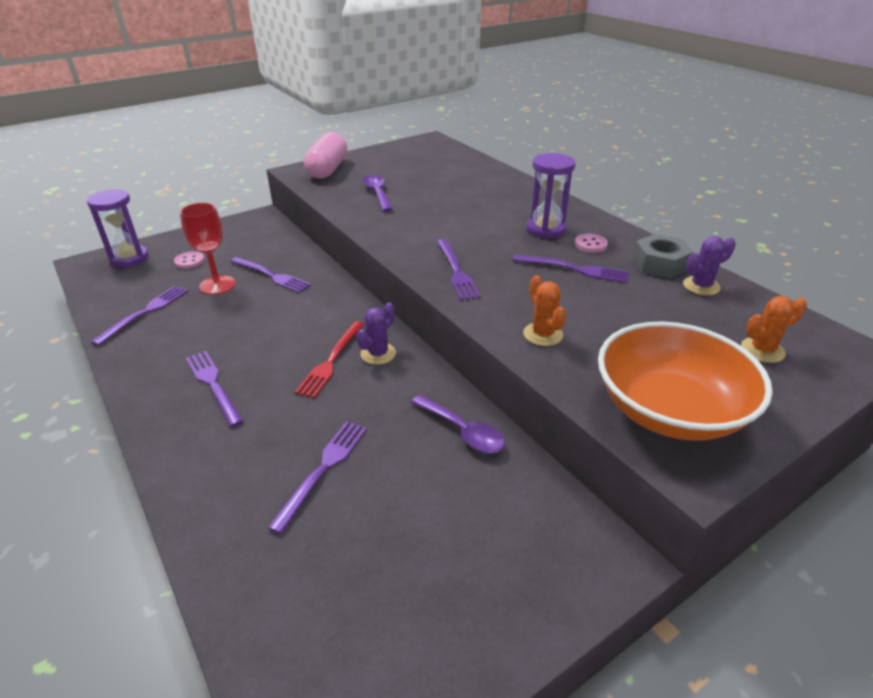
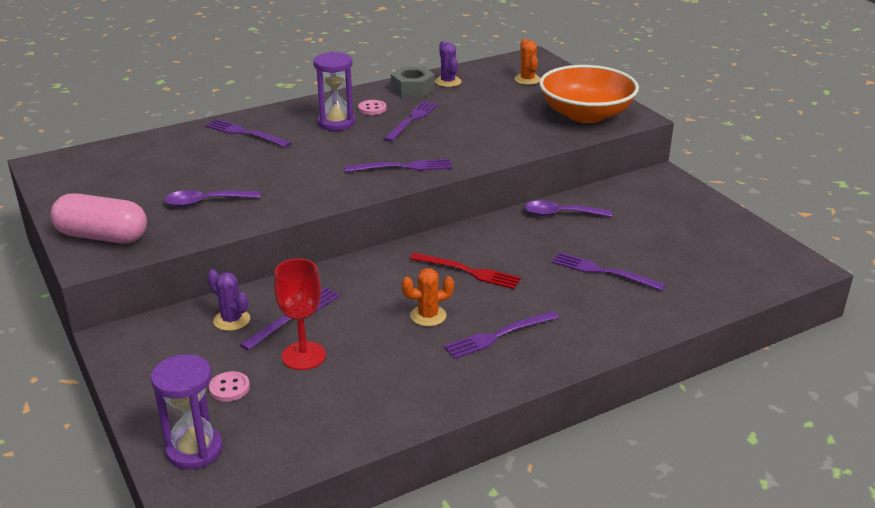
camera: 85 degrees left, 5 degrees down
(145, 312) = (353, 405): purple fork -> purple fork (245, 133)
(378, 354) = (461, 247): purple cactus -> purple cactus (231, 320)
(463, 431) = (560, 214): purple spoon -> purple spoon turned 135 degrees counterclockwise
(543, 334) = (504, 141): orange cactus -> orange cactus (428, 316)

